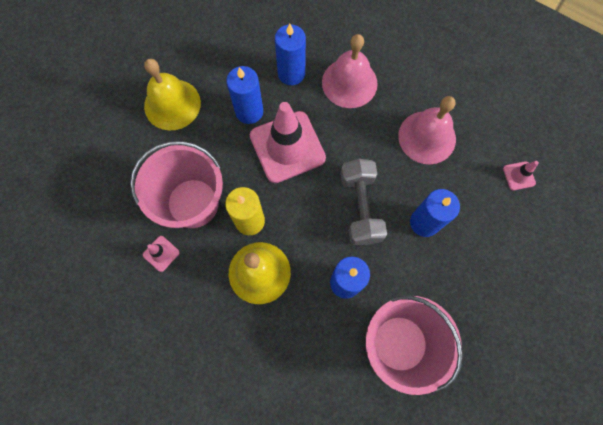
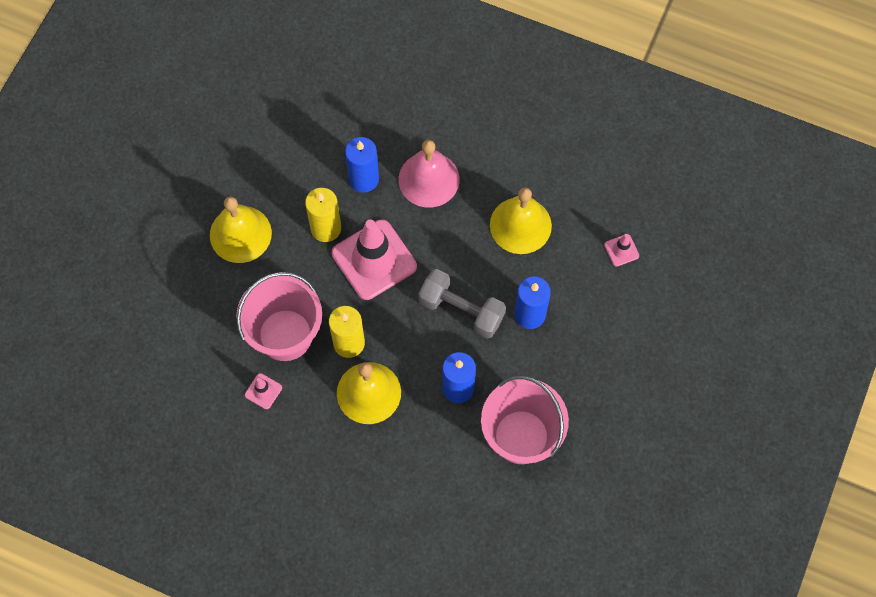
camera: 10 degrees left, 5 degrees down
(249, 111) = (326, 228): blue candle -> yellow candle
(360, 207) = (461, 310): grey dumbbell -> grey dumbbell turned 45 degrees counterclockwise
(427, 137) = (520, 225): pink bell -> yellow bell

